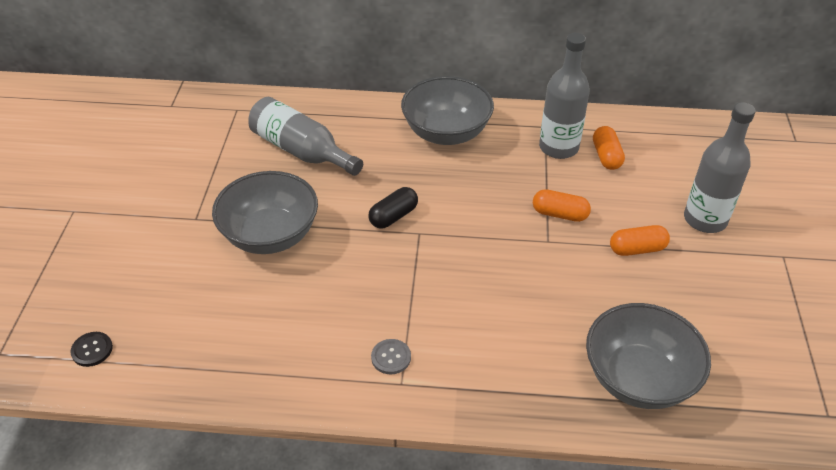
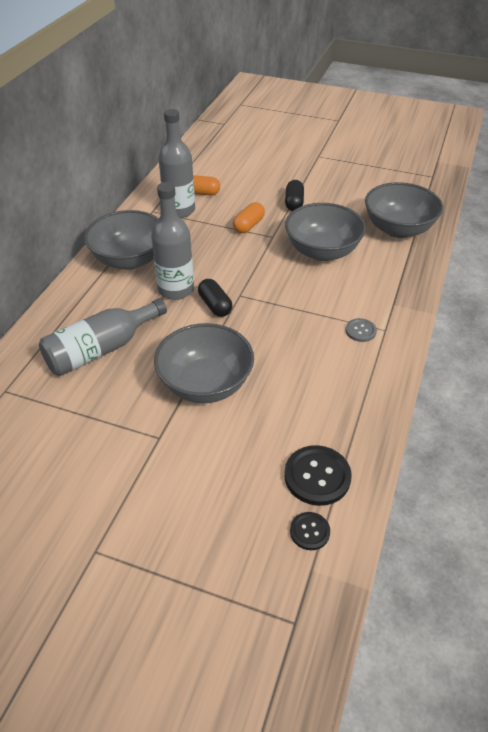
camera: 75 degrees left, 0 degrees up
(158, 346) = (317, 476): none -> black button
(539, 296) = (322, 251): none -> grey bowl
(637, 249) = (294, 203): orange capsule -> black capsule
(705, 219) = (278, 172): grey bottle -> grey bottle (176, 290)

